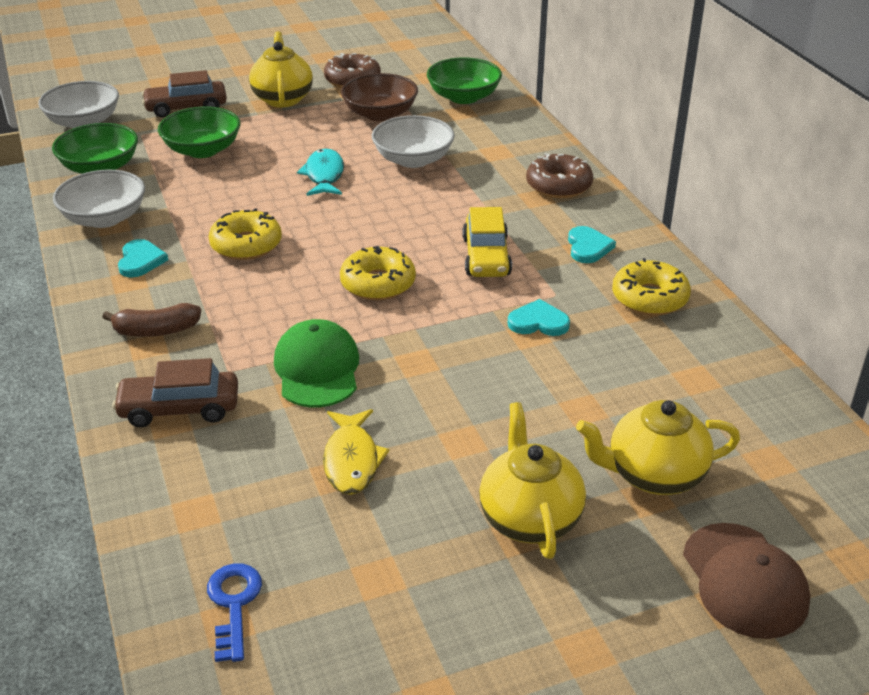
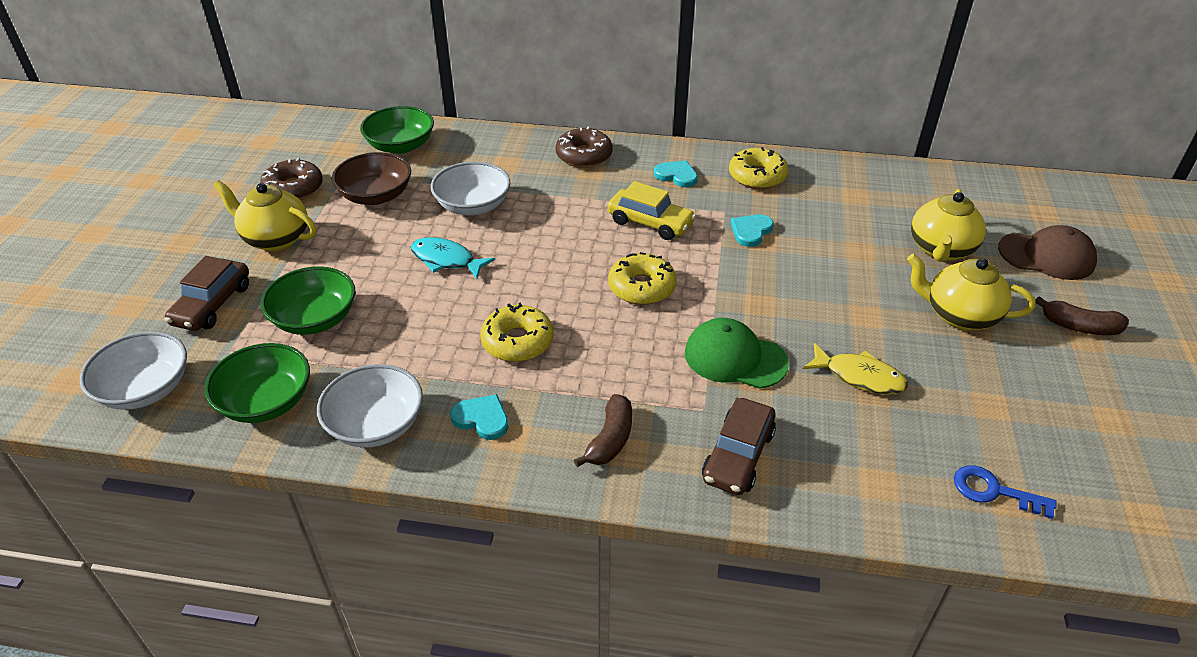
camera: 60 degrees left, 5 degrees up
(606, 640) = (1079, 327): none -> brown banana

